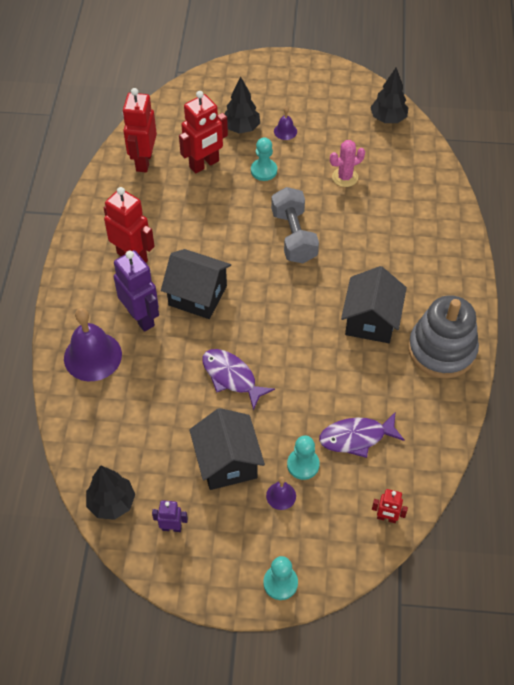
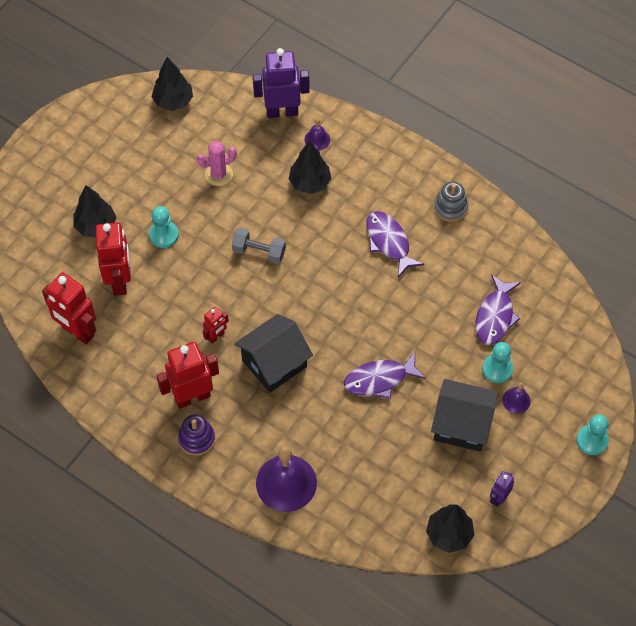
camera: 60 degrees left, 5 degrees up
(97, 277) = (197, 439): none -> purple stacking toy
(141, 318) = (269, 422): purple robot -> purple robot (282, 112)
(285, 131) = (127, 191): purple bell -> purple bell (317, 139)
(294, 236) = (259, 252): grey dumbbell -> grey dumbbell, size x0.65
(345, 177) = (219, 174): pink cactus -> pink cactus turned 60 degrees clockwise
(371, 321) = (389, 242): black house -> purple fish
(384, 238) = (309, 183): none -> black tree
(386, 518) = (578, 335): red robot -> red robot (216, 336)
(441, 350) = (450, 207): grey stacking toy -> grey stacking toy, size x0.52

